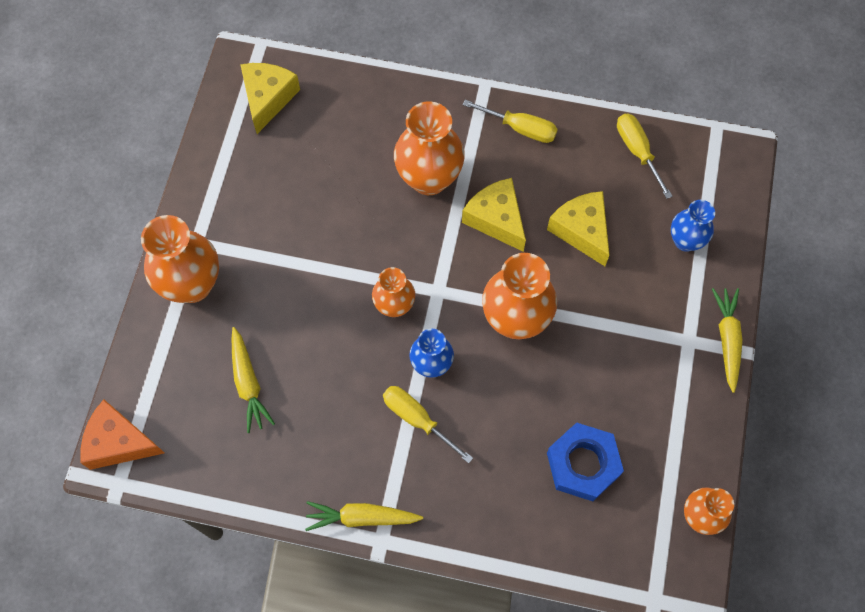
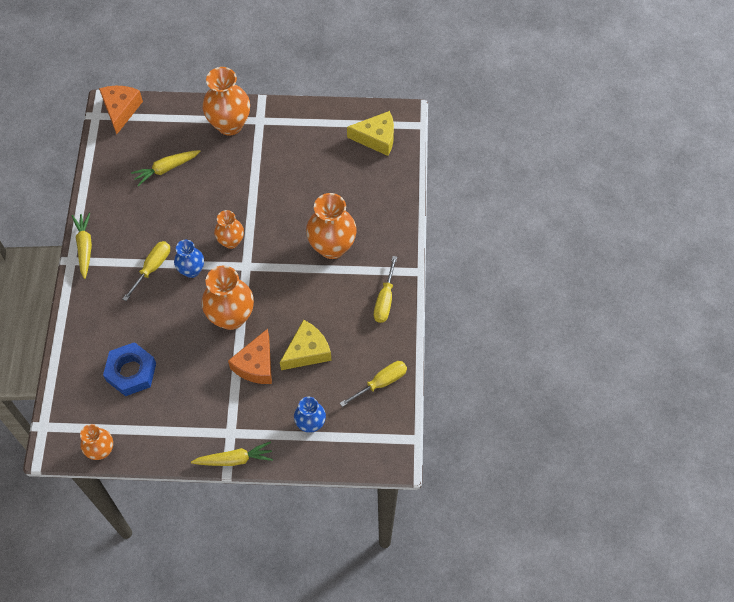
camera: 80 degrees right, 5 degrees down
(496, 219) = (307, 294): yellow cheese -> none
(593, 296) = (256, 365): none -> orange cheese

